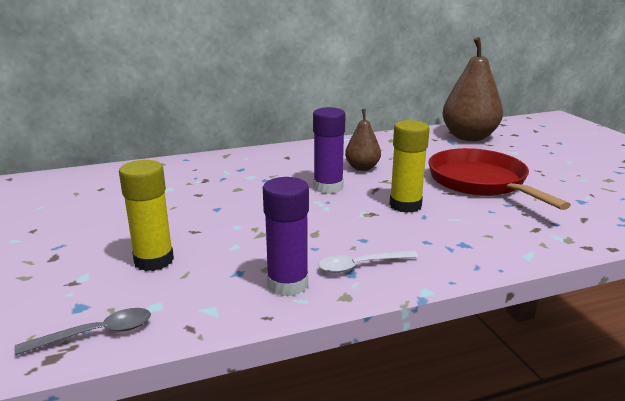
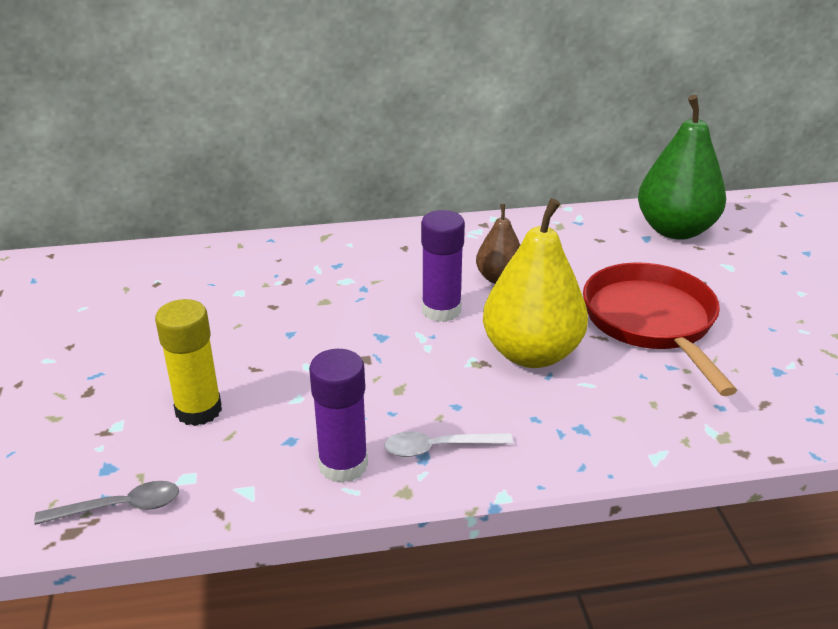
camera: 10 degrees right, 10 degrees up
(405, 205) = (531, 353): yellow glue stick -> yellow pear
(469, 137) = (675, 230): brown pear -> green pear

